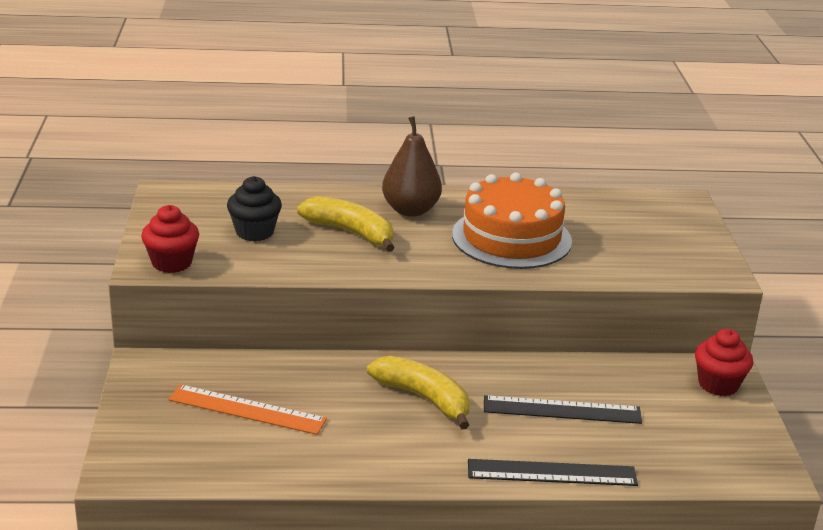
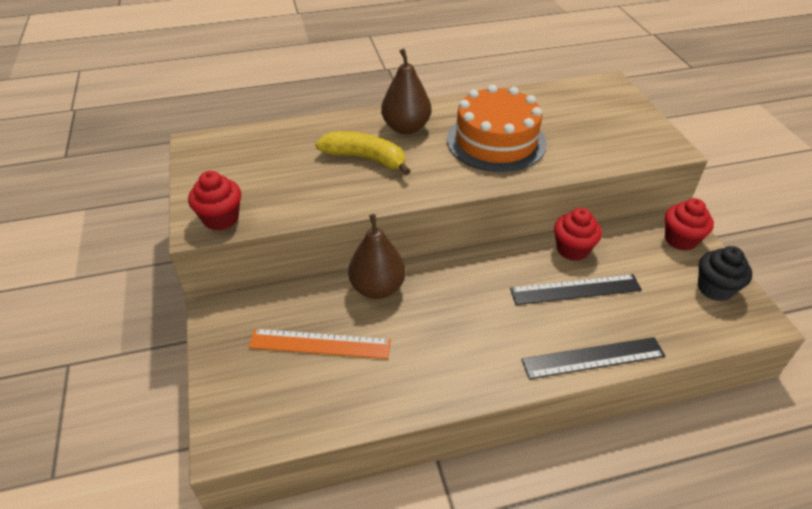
camera: 10 degrees left, 15 degrees up
(254, 232) = (284, 172): black cupcake -> black cupcake (715, 288)
(330, 371) = (377, 288): none -> brown pear
(424, 398) = (463, 300): yellow banana -> none
(577, 373) = (572, 249): none -> red cupcake

